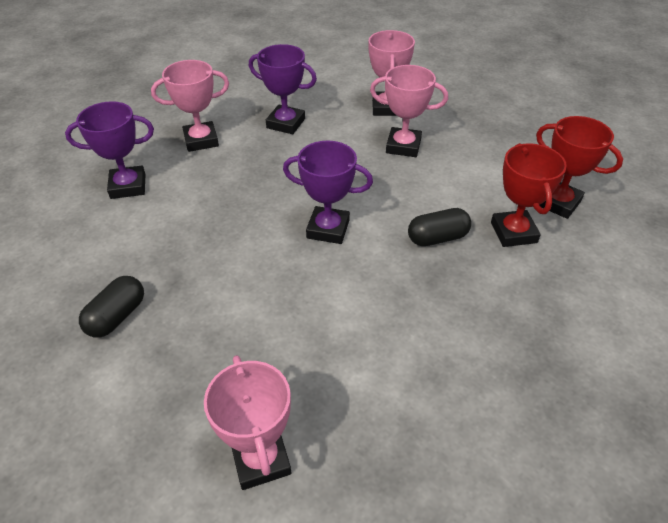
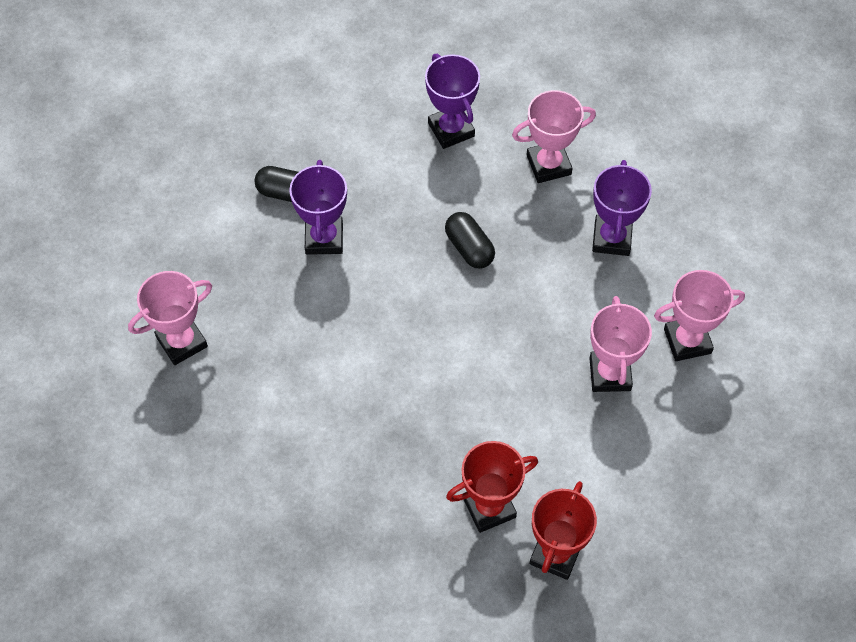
camera: 75 degrees right, 15 degrees up
(201, 140) = (548, 165): pink trophy -> pink trophy turned 75 degrees counterclockwise
(328, 229) = (442, 327): purple trophy -> purple trophy (324, 238)
(437, 238) = (458, 433): black capsule -> black capsule (469, 248)

